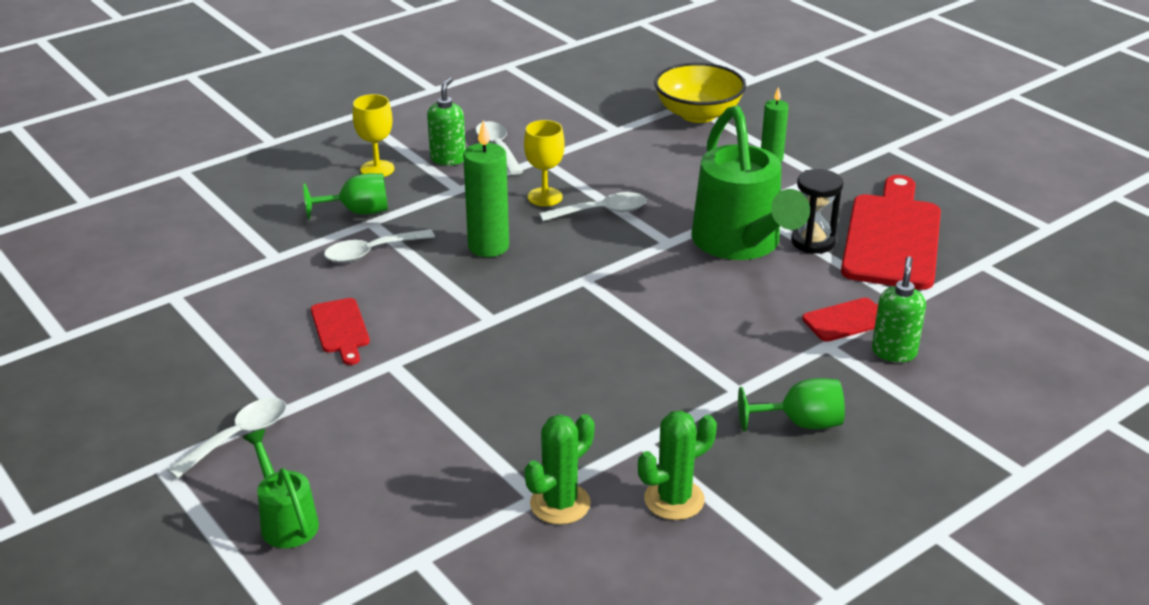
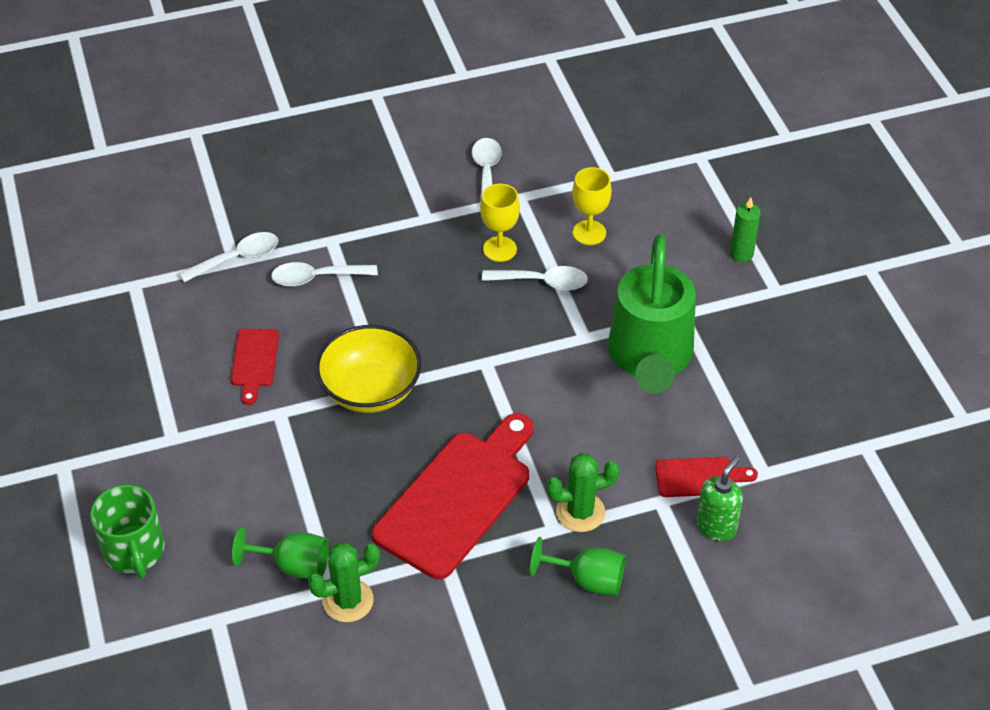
camera: 20 degrees right, 15 degrees up
(238, 436) = (130, 455): white spoon -> white spoon (237, 258)
(286, 520) = (134, 551): green watering can -> green mug
(358, 212) = (325, 224): green goblet -> green goblet (293, 565)
(377, 169) = (365, 173): yellow goblet -> yellow goblet (589, 233)
(448, 159) = (434, 176): green soap dispenser -> none
(488, 247) = (420, 299): green candle -> none
(674, 499) = (440, 625): green cactus -> green cactus (580, 512)
(698, 114) = (702, 174): yellow bowl -> yellow bowl (370, 390)
(813, 242) = (719, 374): black hourglass -> none
(892, 237) = (799, 389): red cutting board -> red cutting board (458, 498)

